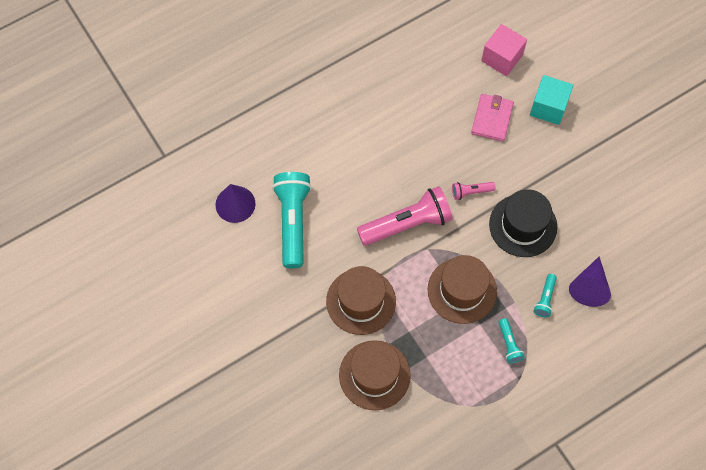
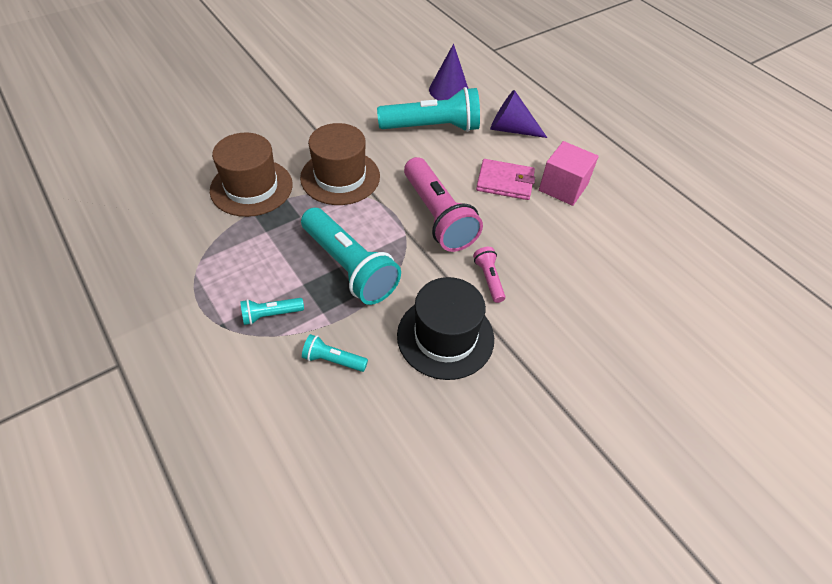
camera: 85 degrees right, 15 degrees down
(462, 290) = (350, 267): brown hat -> turquoise flashlight
(492, 119) = (604, 305): pink wallet -> pink wallet (505, 182)
(502, 58) = (706, 319): pink cube -> pink cube (563, 187)
(548, 107) = (644, 377): turquoise cube -> none
(589, 287) = (349, 421): purple cone -> purple cone (511, 129)

